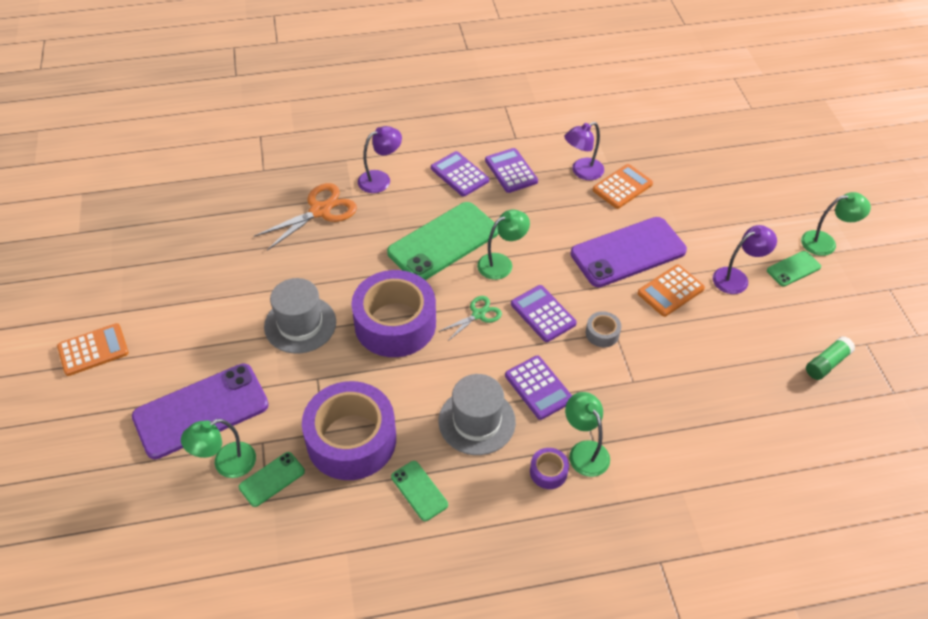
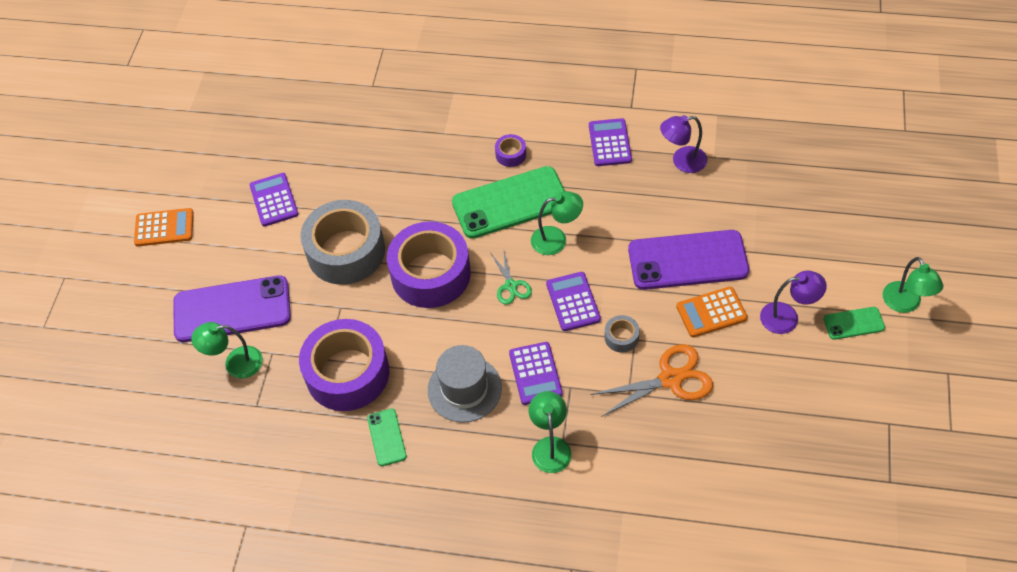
camera: 25 degrees right, 5 degrees up
(272, 479) = (267, 388): green phone -> none
(300, 324) = (346, 251): grey hat -> grey tape
(320, 211) = (408, 141): orange scissors -> orange scissors (670, 379)
(380, 179) = (478, 121): purple lamp -> none
(459, 174) = (557, 134): purple calculator -> purple calculator (274, 200)
(478, 314) = (511, 286): green scissors -> green scissors turned 90 degrees clockwise
(548, 472) = (508, 455): purple tape -> purple tape (511, 154)
(622, 187) = (716, 188): orange calculator -> none
(825, 242) = (905, 304): green lamp -> green lamp turned 60 degrees clockwise
(827, 363) = (835, 432): green glue stick -> none

